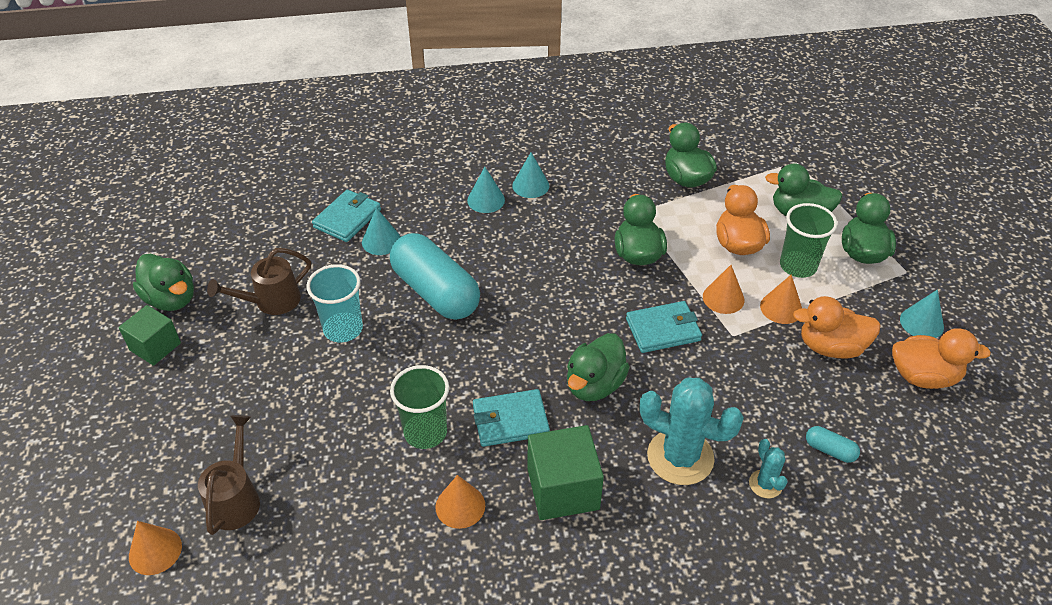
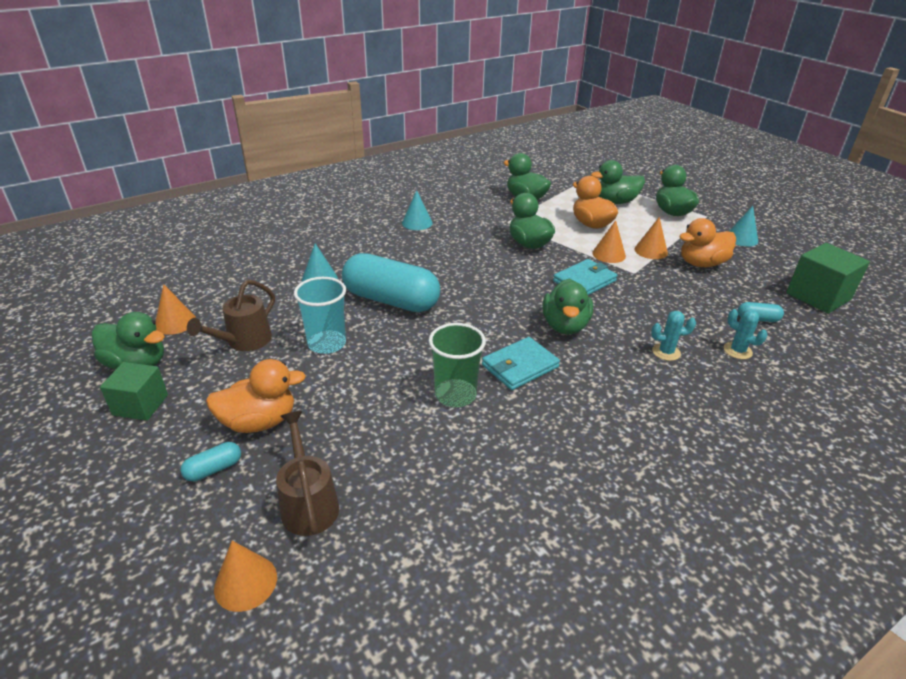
camera: 25 degrees left, 10 degrees down
(181, 436) = (214, 469): none -> turquoise capsule
(347, 218) = (278, 271): turquoise wallet -> none
(460, 506) = (527, 438): orange cone -> orange cone (175, 322)
(486, 200) = (388, 237): turquoise cone -> none
(563, 489) = (600, 399): green cube -> green cube (818, 296)
(680, 457) = (666, 352): turquoise cactus -> turquoise cactus, size x0.49
(798, 266) = (640, 227): green cup -> none
(923, 376) = (770, 265): orange duck -> orange duck (259, 422)

